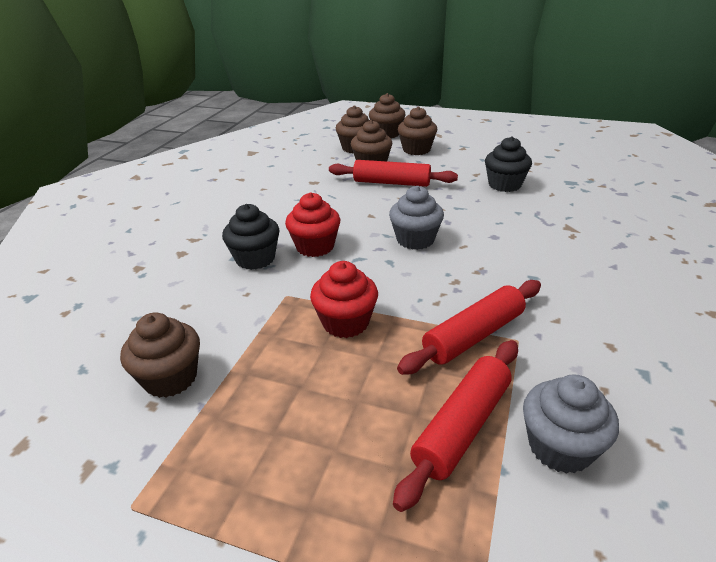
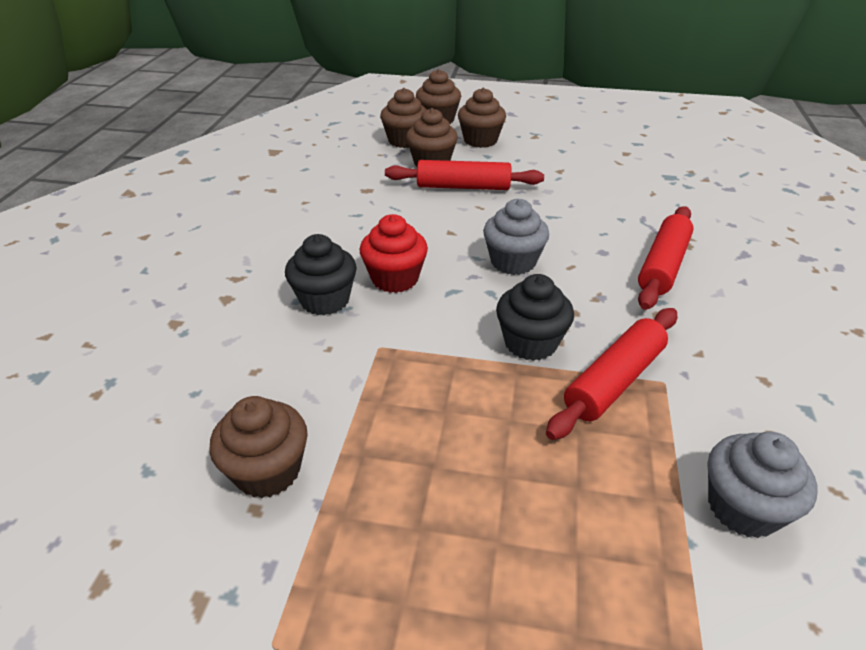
camera: 10 degrees left, 5 degrees up
(345, 322) = (462, 377): red cupcake -> none
(462, 426) = (632, 495): red rolling pin -> red rolling pin (663, 266)
(504, 185) = (596, 183): black cupcake -> black cupcake (530, 343)

